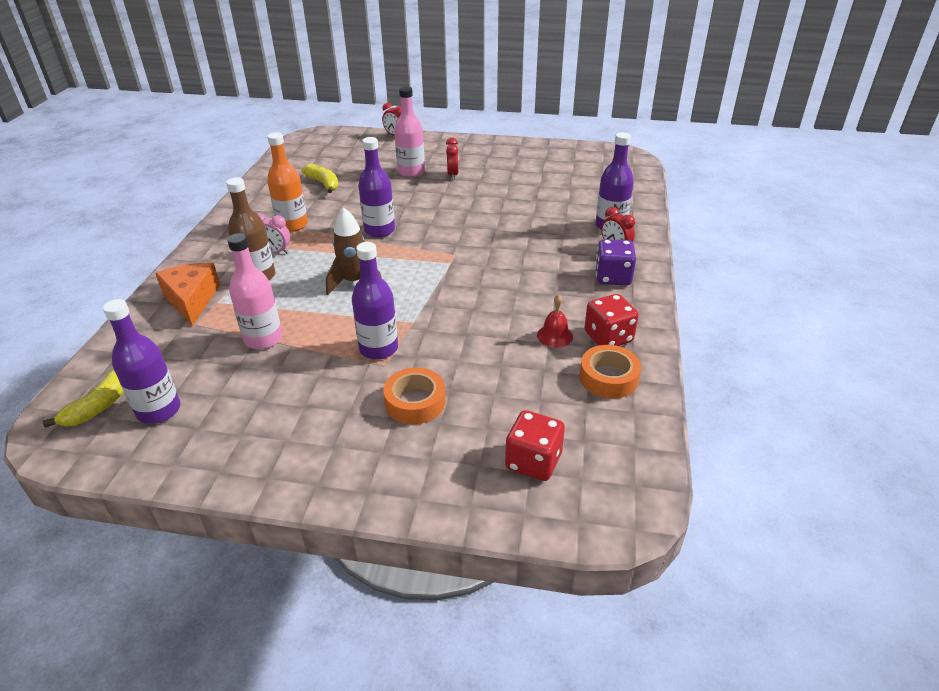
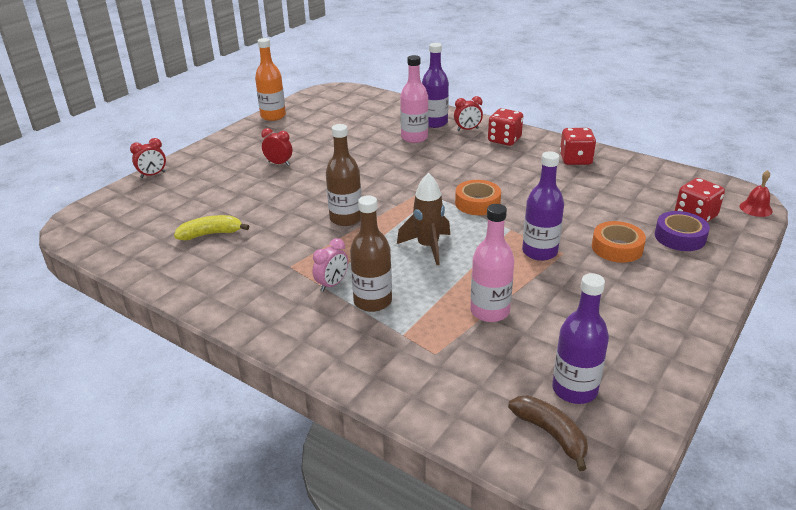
camera: 65 degrees left, 5 degrees down
(99, 406) = (551, 434): yellow banana -> brown banana
(192, 300) = (385, 352): orange cheese -> none
(292, 225) = (284, 266): orange bottle -> orange bottle (273, 116)
(379, 230) = (346, 218): purple bottle -> brown bottle
(411, 172) = (246, 182): pink bottle -> pink bottle (414, 138)
(469, 452) = (680, 237): none -> purple tape
(555, 335) = (563, 177): red bell -> red bell (755, 208)
(608, 378) = (620, 171): orange tape -> orange tape (477, 203)
(613, 277) = (504, 140): purple dice -> red dice

